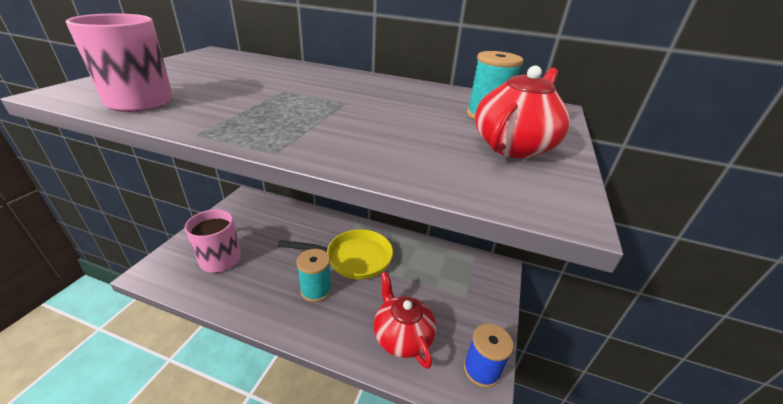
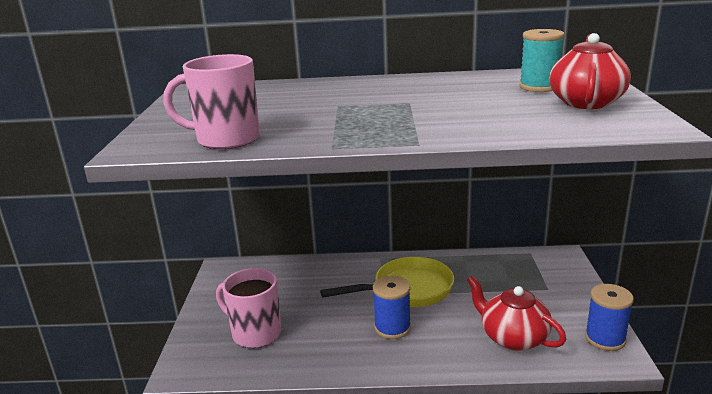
camera: 15 degrees left, 10 degrees down
(316, 290) = (392, 328): turquoise spool -> blue spool

